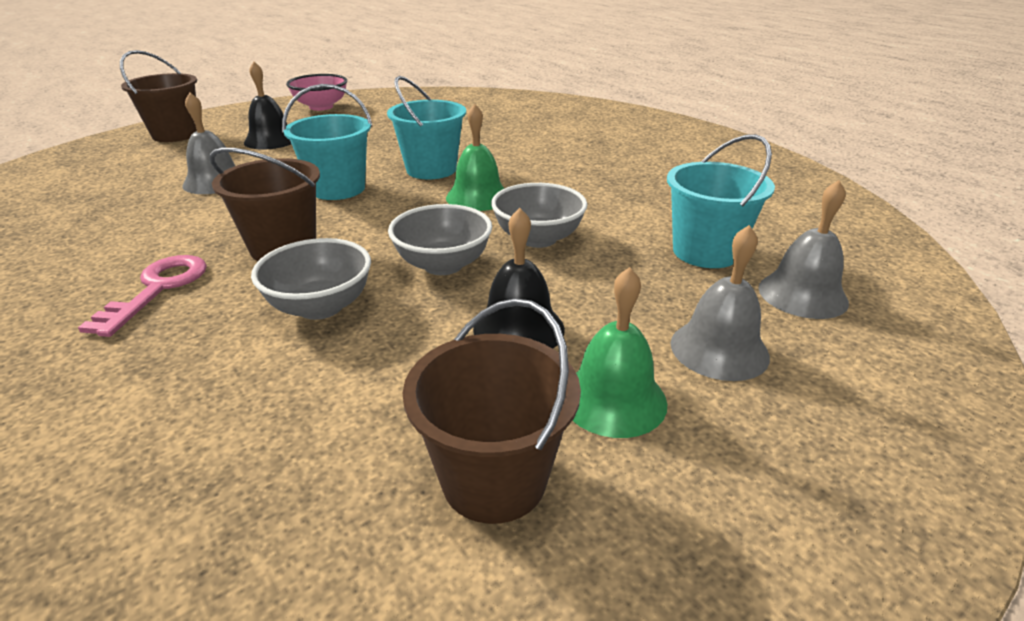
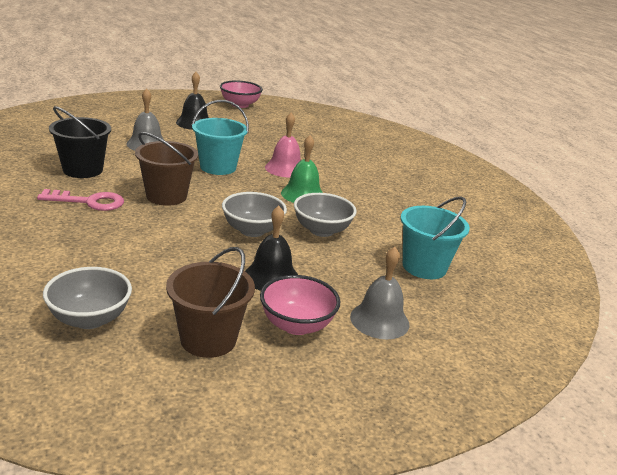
camera: 15 degrees right, 5 degrees down
(126, 241) = (83, 170): none -> black bucket
(157, 289) = (89, 202): pink key -> pink key turned 60 degrees clockwise
(176, 134) = (137, 105): brown bucket -> none
(320, 307) = (169, 235): grey bowl -> grey bowl (90, 319)
(431, 169) = (285, 168): turquoise bucket -> pink bell
(613, 399) = (296, 325): green bell -> pink bowl
(802, 294) = (463, 308): grey bell -> none

